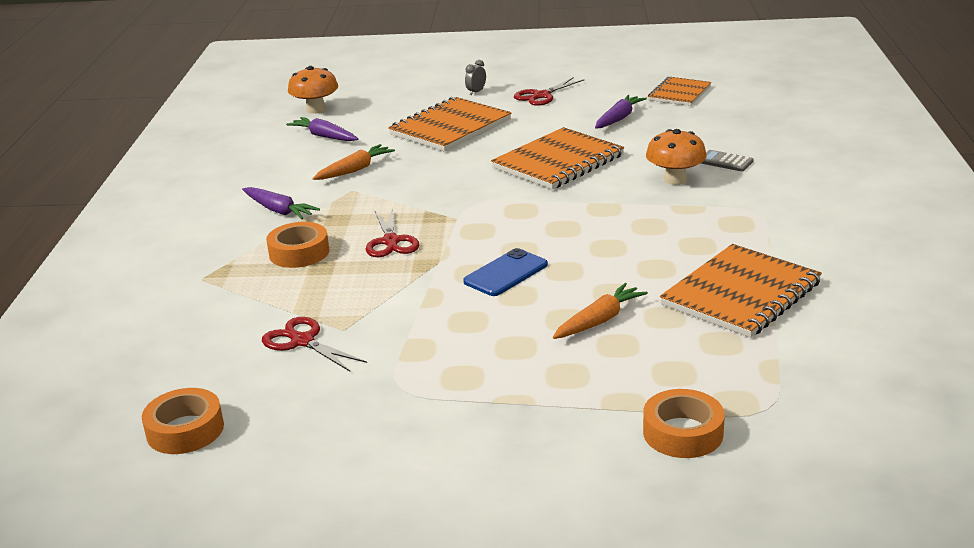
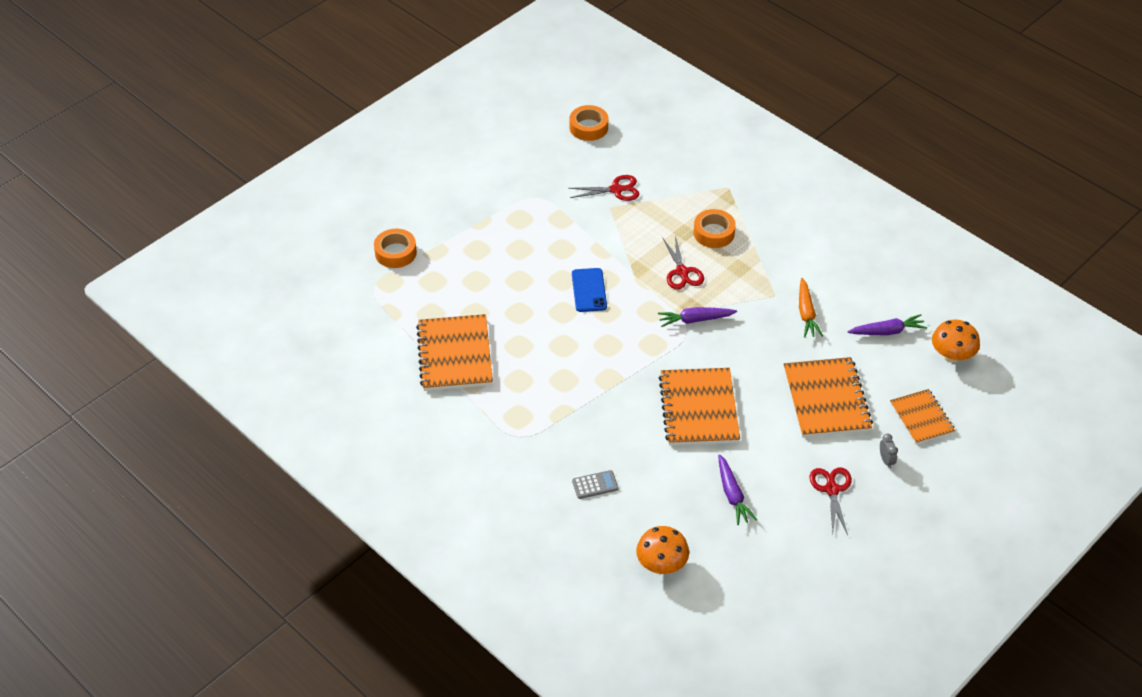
camera: 130 degrees right, 20 degrees up
(279, 210) = (782, 252): purple carrot -> purple carrot (695, 320)
(391, 241) = (682, 272): red scissors -> red scissors turned 135 degrees counterclockwise
(599, 320) = (502, 290): orange carrot -> none
(675, 180) = (603, 439): orange mushroom -> orange mushroom (661, 564)
(679, 93) = (737, 569): orange notebook -> orange notebook (921, 418)

